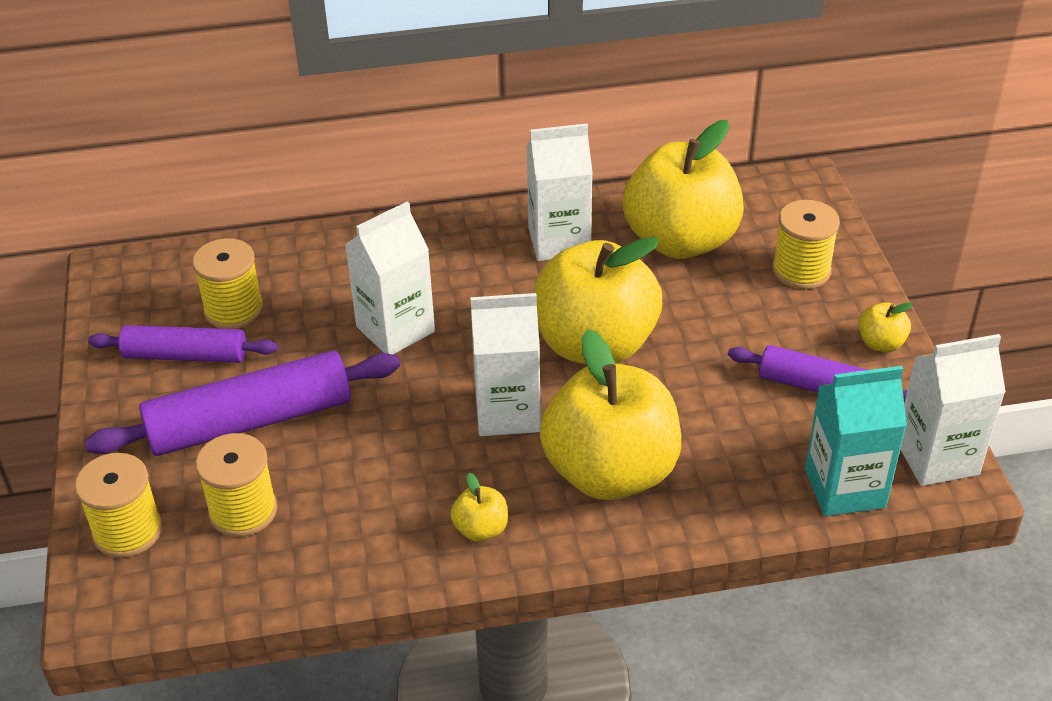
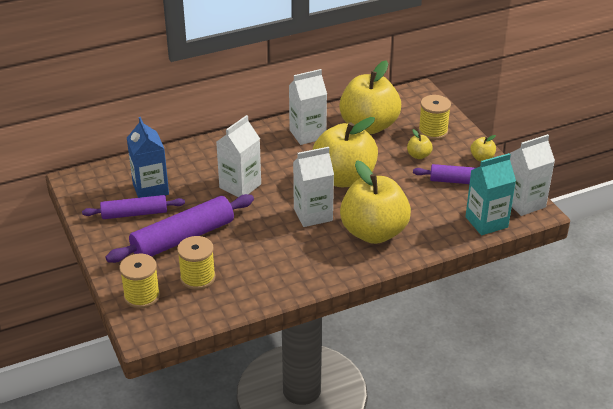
camera: 15 degrees left, 5 degrees down
(234, 310) = (150, 189): yellow spool -> blue carton
(481, 529) = (320, 266): yellow apple -> yellow apple (418, 155)

